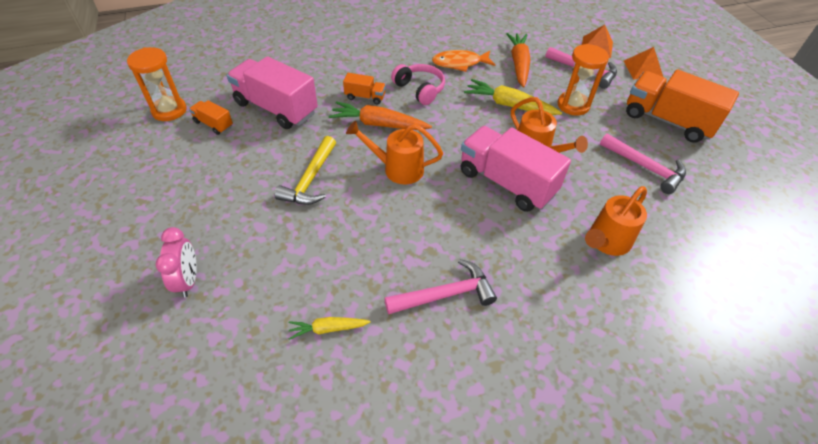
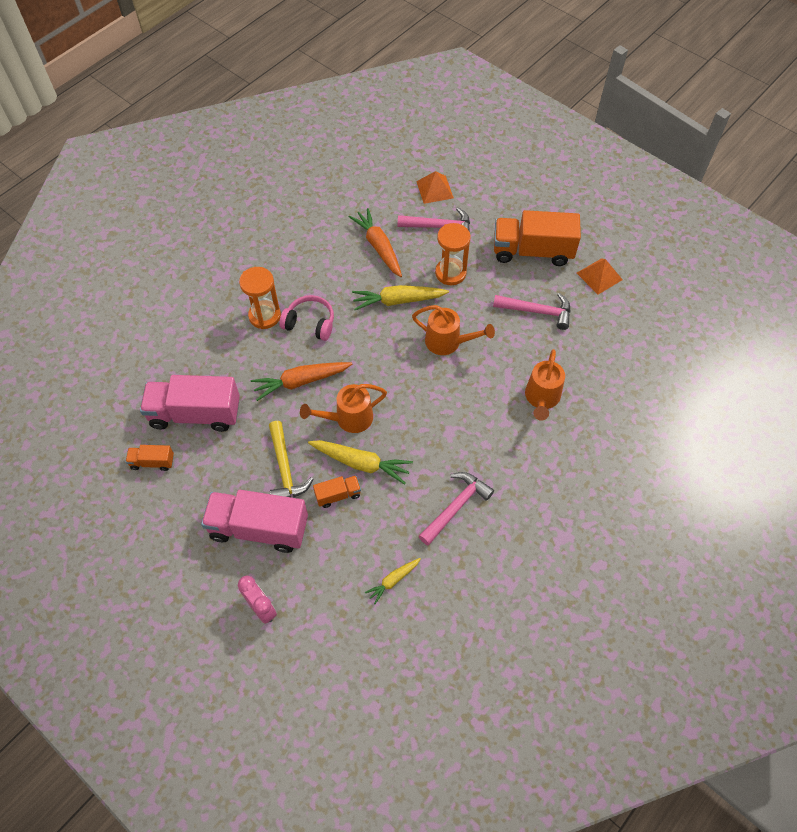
camera: 30 degrees left, 10 degrees up
(169, 110) = (96, 470): orange hourglass -> orange hourglass (264, 316)
(365, 97) = (267, 358): orange truck -> orange truck (338, 495)
(380, 208) = (361, 463): none -> yellow carrot
(460, 63) = (325, 272): orange fish -> none
(506, 182) = (442, 384): pink truck -> pink truck (259, 528)
(643, 69) = (487, 199): orange pyramid -> orange pyramid (599, 276)

